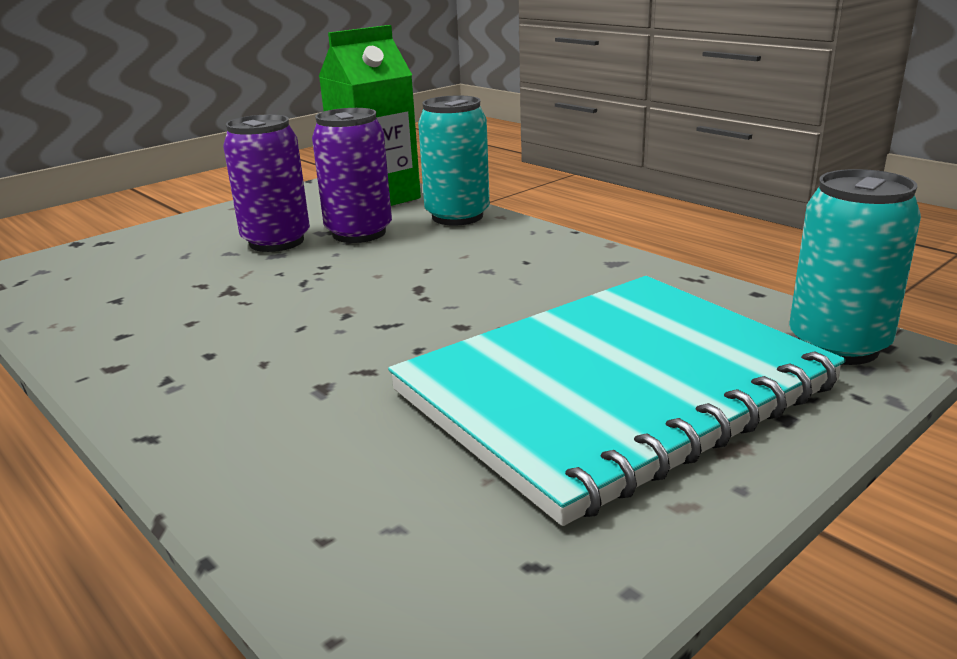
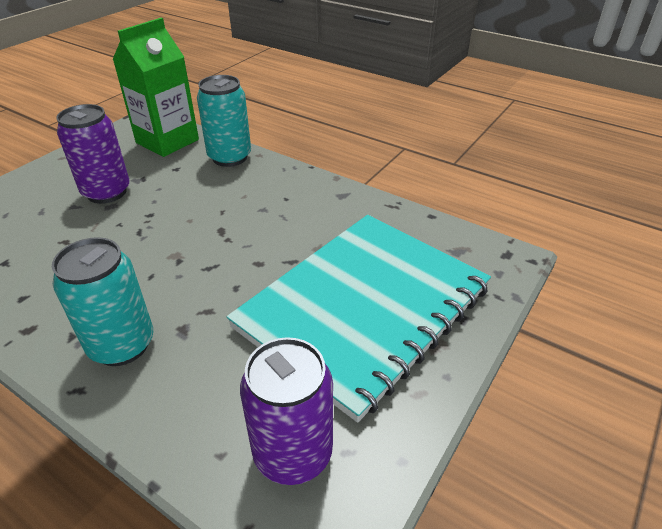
camera: 15 degrees left, 15 degrees up
(359, 233) = (165, 179): purple can -> purple can (293, 453)
(837, 346) = (482, 257): turquoise can -> turquoise can (122, 345)

